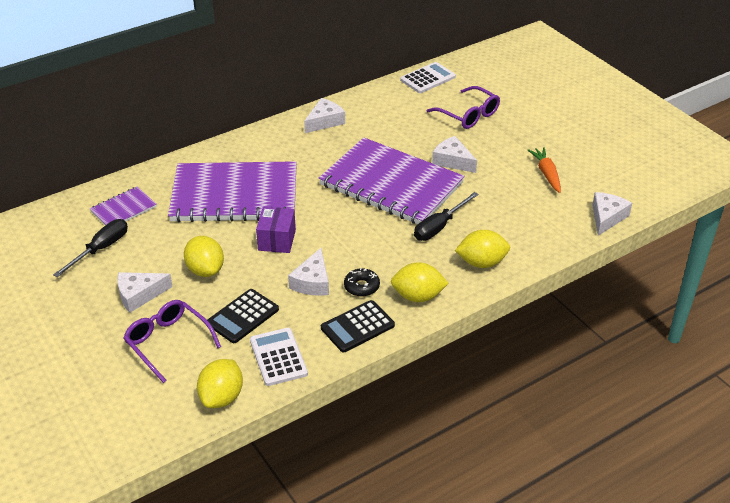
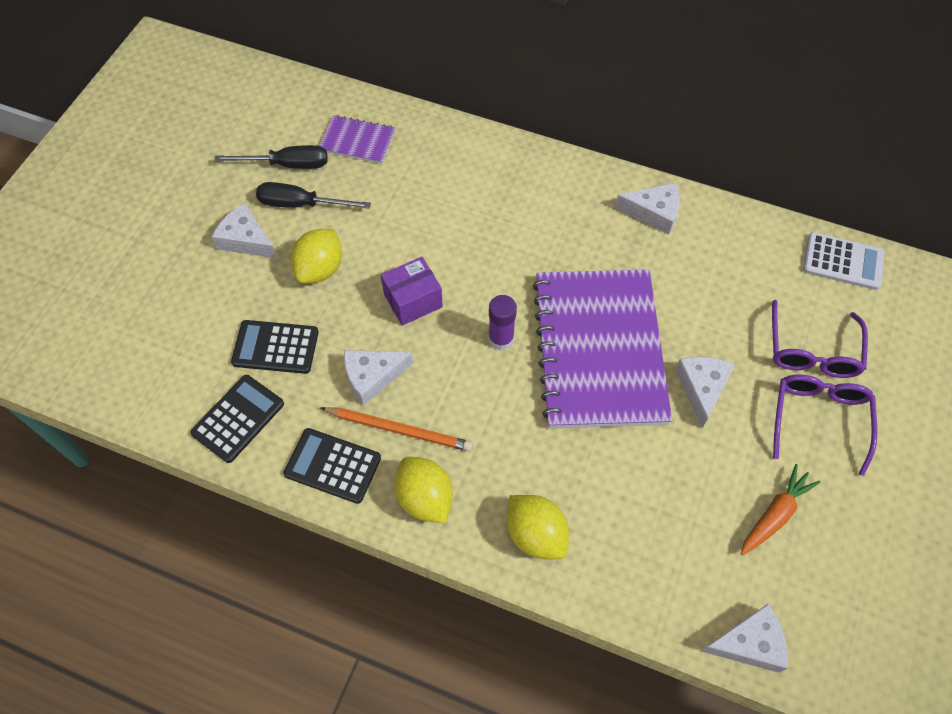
camera: 55 degrees right, 20 degrees up
(168, 342) = (197, 308): purple glasses -> purple glasses (819, 419)
(222, 397) = (152, 405): yellow lemon -> none
(235, 195) = (454, 216): purple notebook -> none
(278, 357) = (238, 418): white calculator -> black calculator
(343, 217) = (501, 338): none -> purple glue stick
(361, 286) = (399, 430): black donut -> orange pencil
(439, 226) = (564, 448): black screwdriver -> black screwdriver (301, 204)

